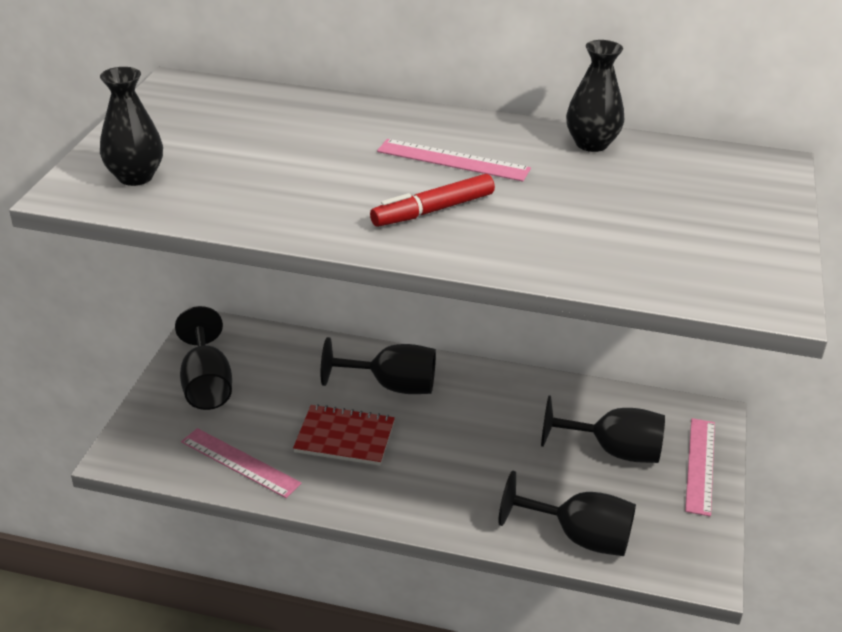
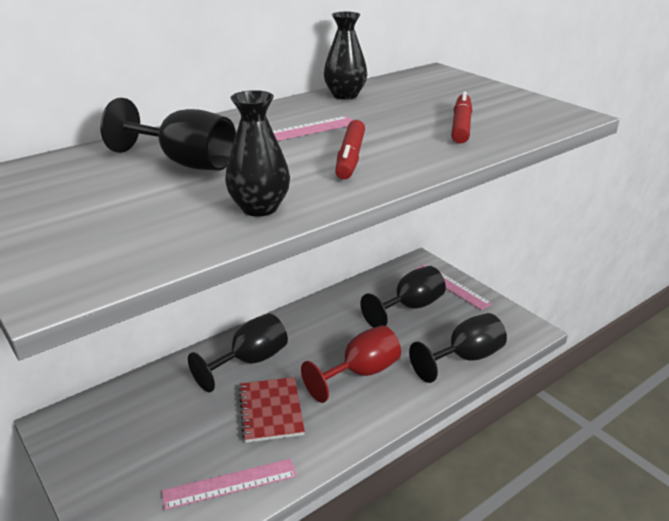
camera: 50 degrees left, 5 degrees down
(135, 177) = (93, 248): black vase -> black vase (259, 208)
(206, 384) = (119, 457): black goblet -> black goblet (185, 163)
(345, 437) = (271, 411): red notebook -> red notebook turned 60 degrees counterclockwise
(461, 468) = (361, 373): none -> red goblet
(613, 240) = (461, 126): none -> red marker

